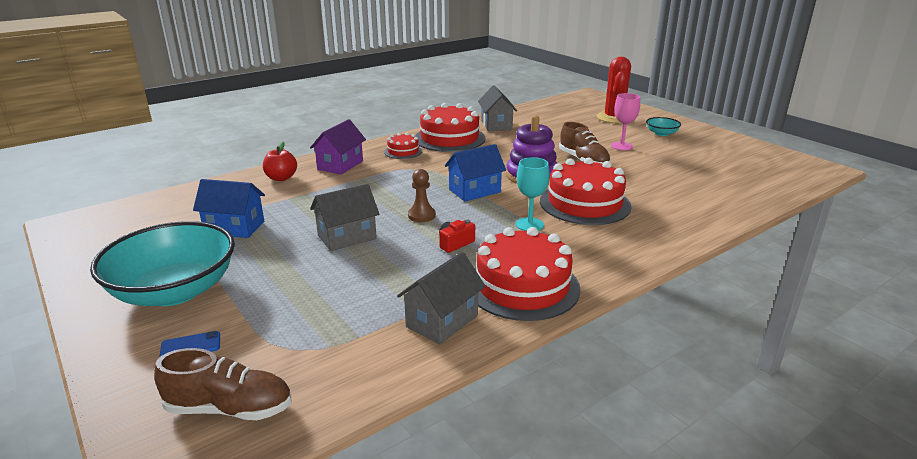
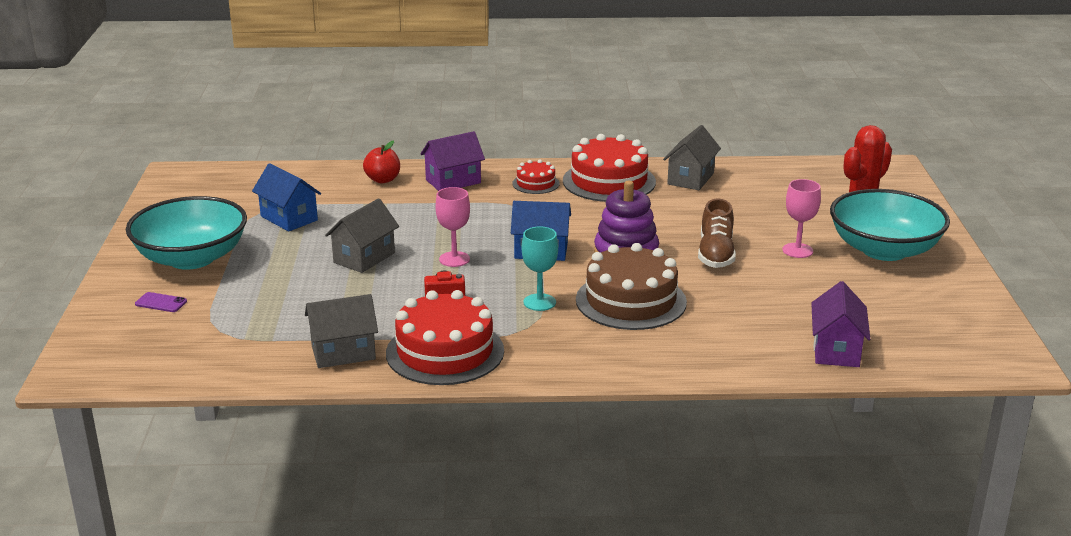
camera: 35 degrees right, 0 degrees up
(190, 346) = (161, 303): blue phone -> purple phone
(229, 408) = (141, 352): brown shoe -> none
(347, 237) = (364, 258): grey house -> grey house turned 60 degrees counterclockwise
(421, 215) = (454, 259): brown pawn -> pink goblet
(584, 203) = (631, 301): red cake -> brown cake
(661, 133) = (884, 250): turquoise bowl -> turquoise bowl, size x2.34
(742, 192) = (836, 350): none -> purple house

